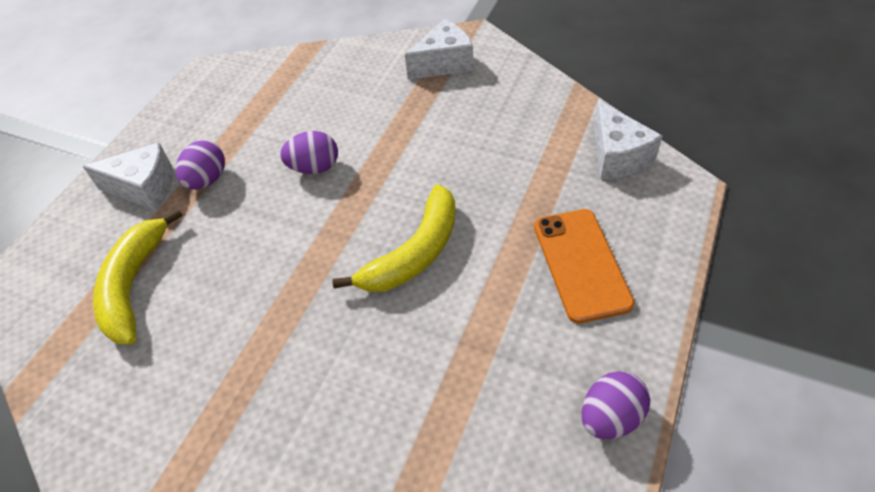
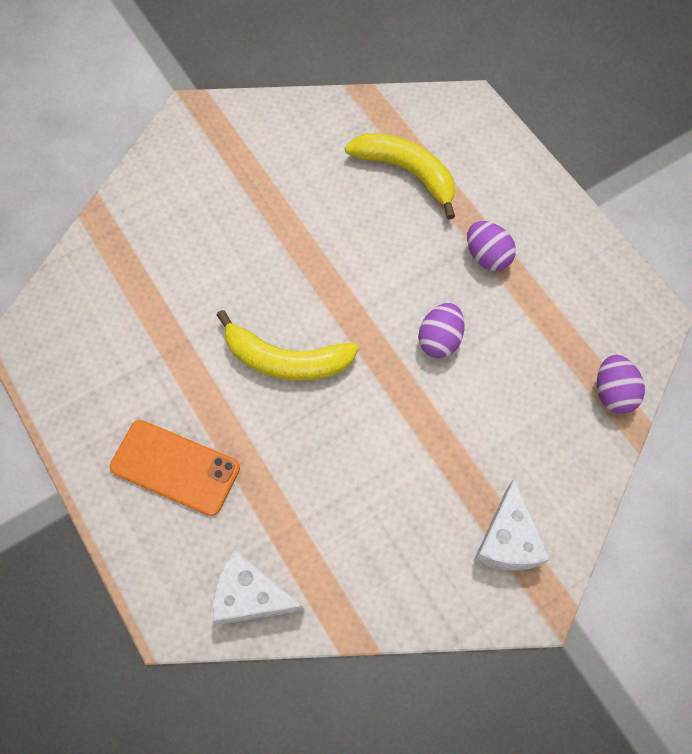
camera: 120 degrees right, 15 degrees up
(144, 188) = (512, 211): white cheese -> none
(414, 252) = (286, 359): yellow banana -> yellow banana turned 60 degrees counterclockwise
(610, 417) = (60, 390): purple egg -> purple egg (612, 392)

